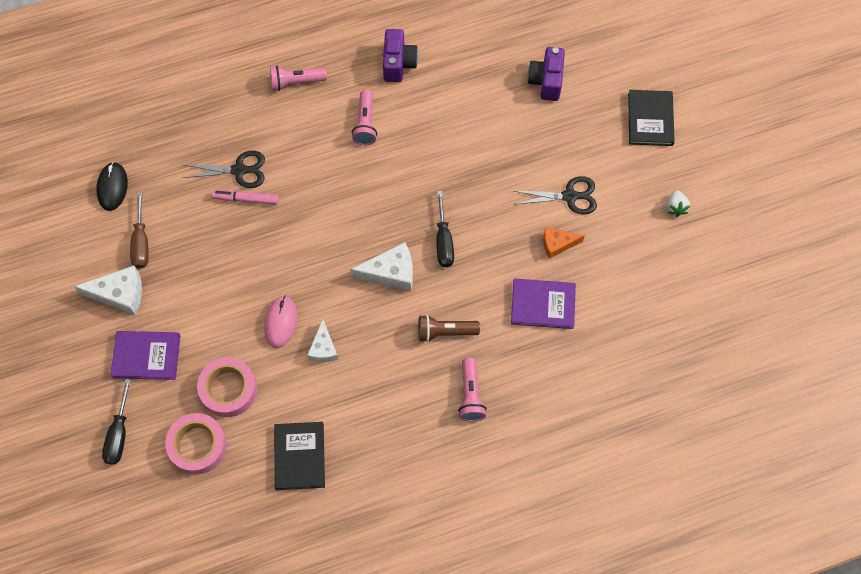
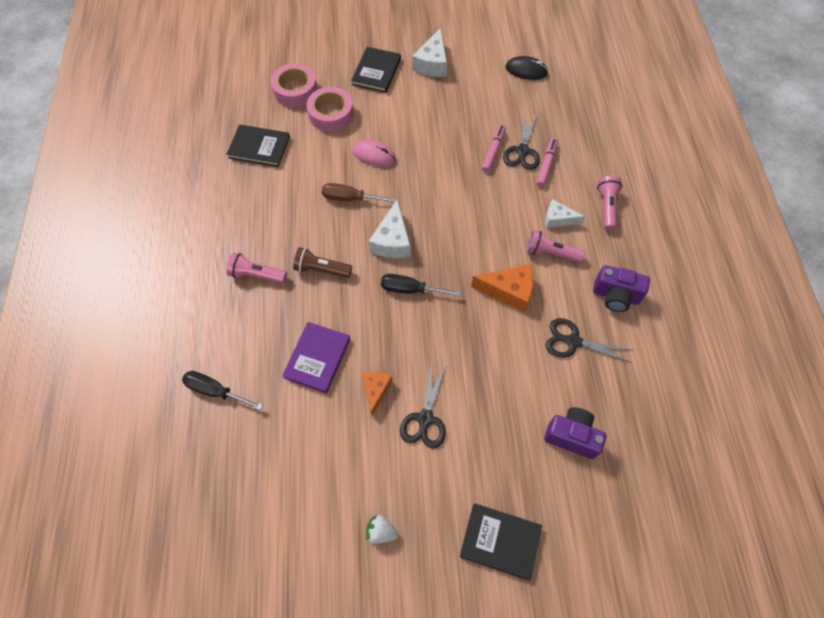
camera: 105 degrees right, 5 degrees down
(119, 434) = (323, 50): black screwdriver -> black screwdriver (215, 391)
(141, 242) = (472, 81): brown screwdriver -> brown screwdriver (350, 198)
(146, 356) = (376, 72): purple book -> black book
(253, 144) = (546, 165): none -> pink marker
(323, 348) = (341, 179): white cheese -> white cheese (558, 219)
(419, 153) = (509, 291): none -> orange cheese
(445, 332) = (321, 269): brown flashlight -> brown flashlight turned 90 degrees counterclockwise
(457, 92) = (572, 341): none -> black scissors

